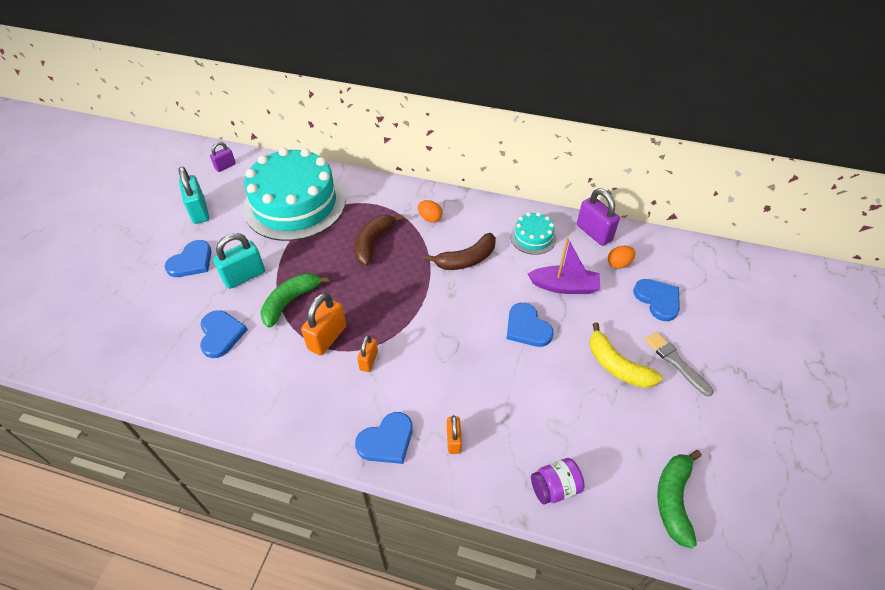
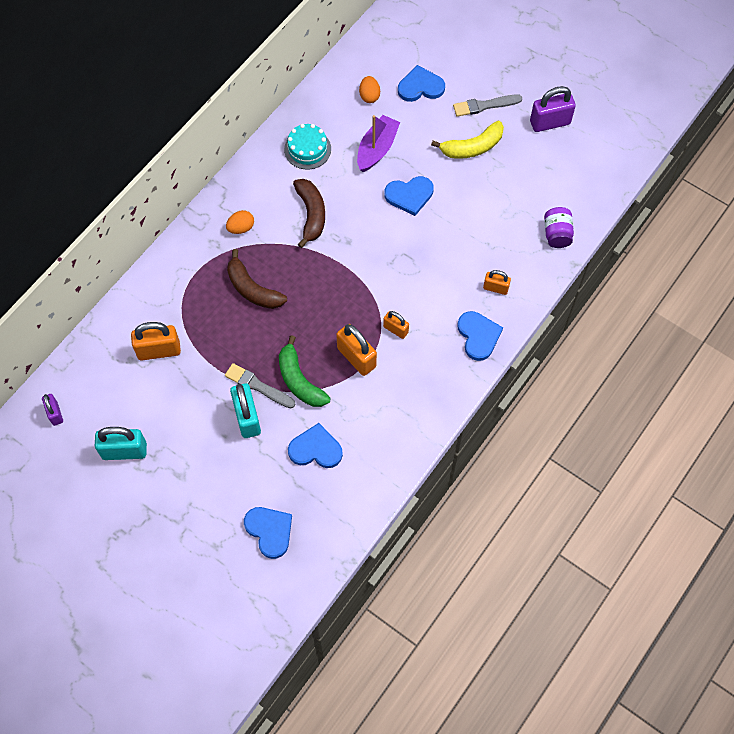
camera: 70 degrees left, 15 degrees up
(191, 261) = (203, 466): blue heart -> blue heart (269, 531)
(277, 274) = (258, 386): none -> grey brush
(295, 204) = (159, 350): turquoise cake -> orange padlock
(594, 233) = (324, 97): purple padlock -> purple padlock (550, 122)
(673, 499) = (590, 164): green banana -> none

